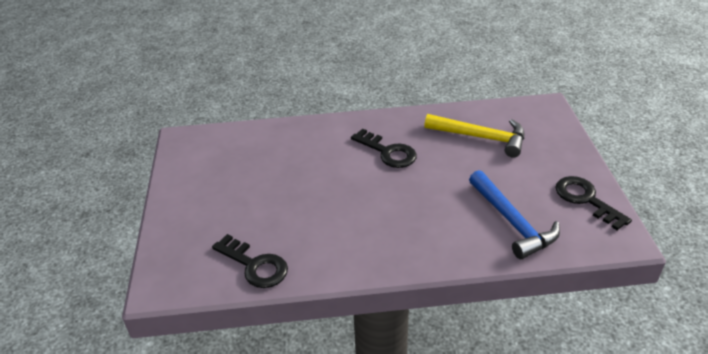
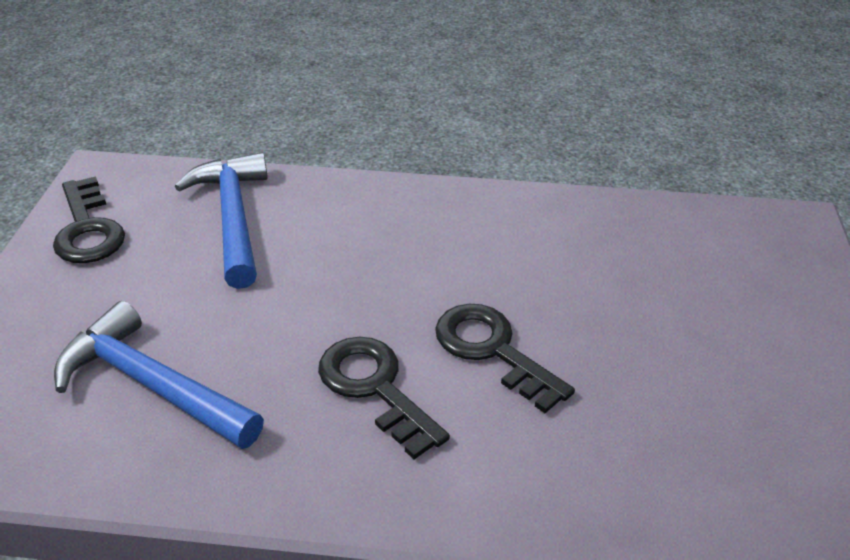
camera: 170 degrees left, 0 degrees up
(255, 265) = (654, 226): black key -> black key (493, 350)
(481, 137) = (151, 385): yellow hammer -> blue hammer

